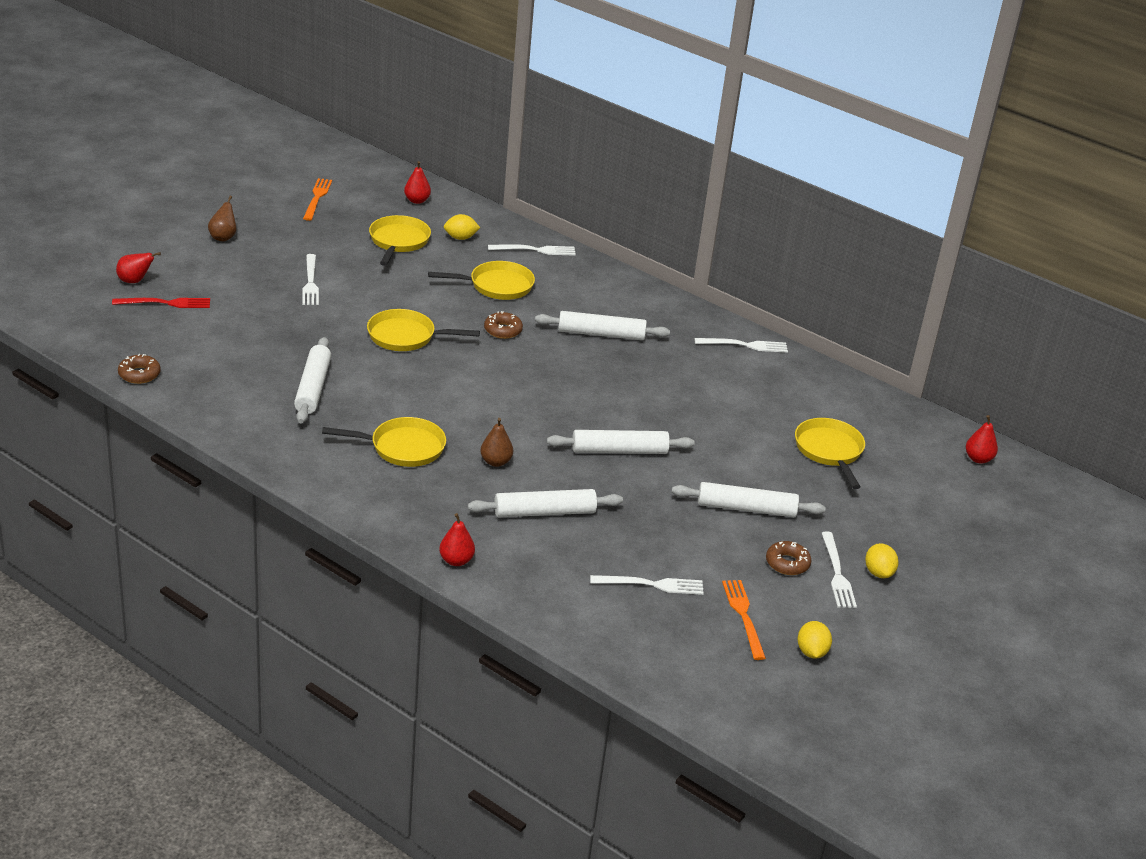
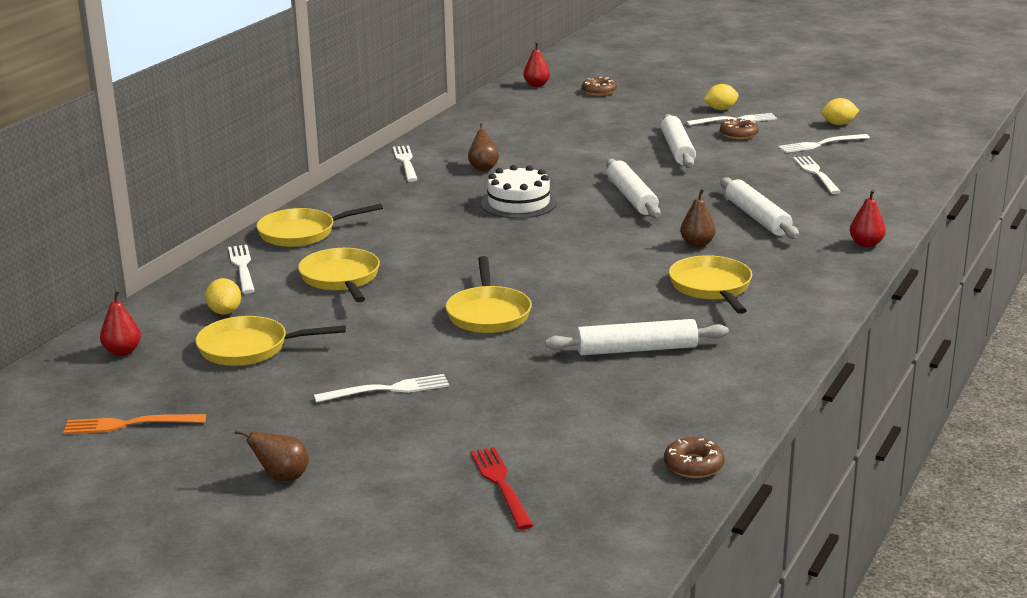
camera: 95 degrees left, 10 degrees down
(135, 281) = (450, 524): red pear -> none
(503, 330) = (442, 266): brown donut -> brown donut (599, 91)
(601, 334) = (421, 220): white rolling pin -> none
(624, 387) = (519, 203): none -> white cake
(719, 383) = (483, 168): none -> brown pear
(743, 616) = (820, 144): orange fork -> white fork
(829, 451) = (565, 127): yellow pan -> yellow pan (302, 233)

